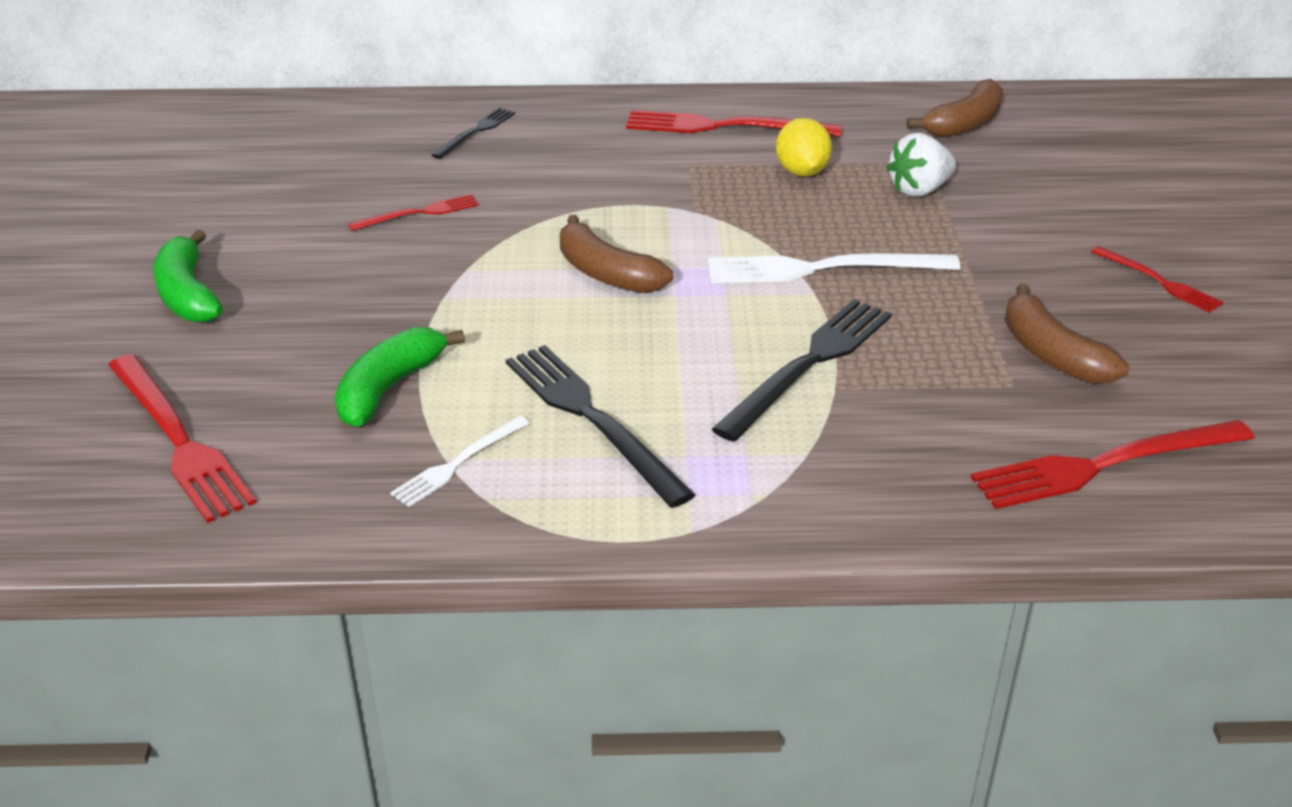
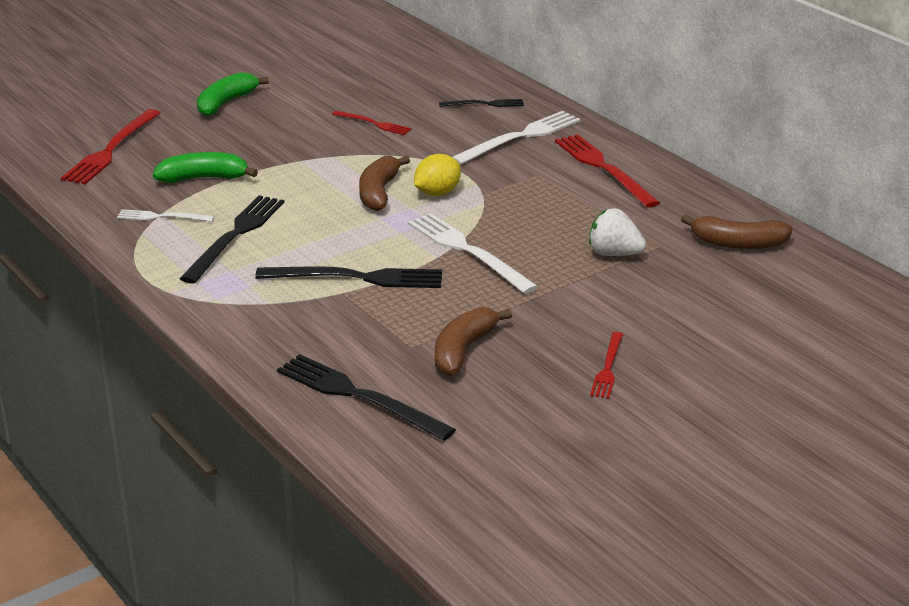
camera: 55 degrees right, 5 degrees down
(588, 142) = (520, 137): none -> white fork
(801, 172) = (580, 210): yellow lemon -> yellow lemon (437, 193)
(1105, 465) = (359, 396): red fork -> black fork

